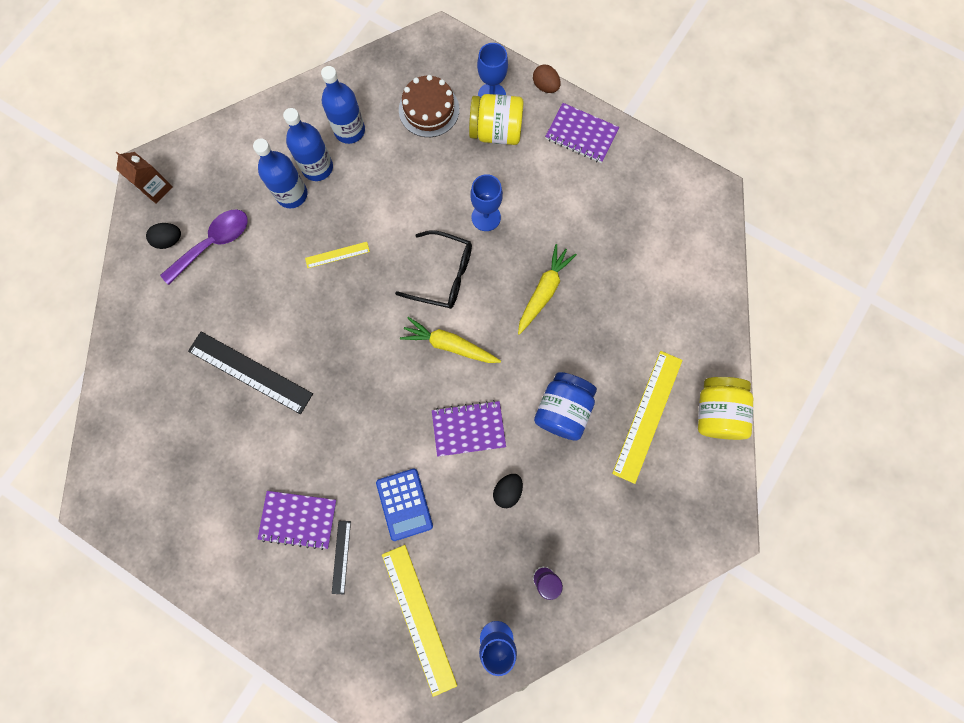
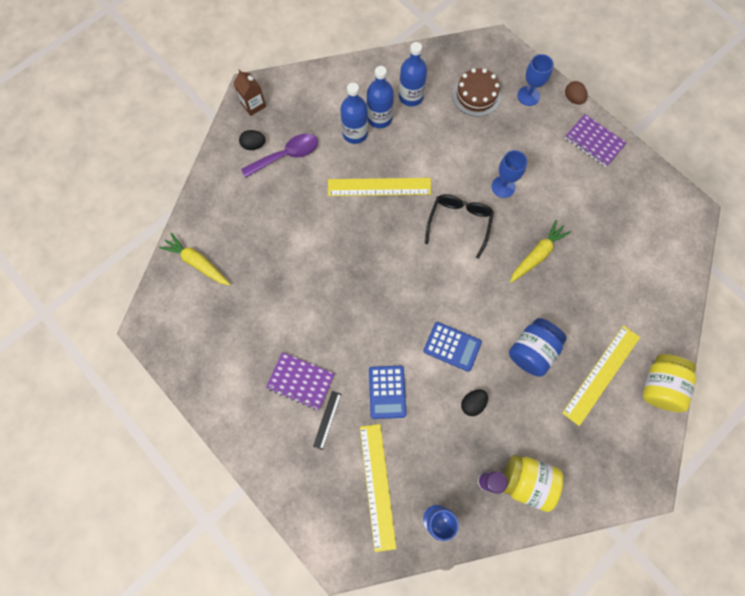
camera: 15 degrees right, 5 degrees down
(250, 372) = (290, 259): black ruler -> none
(337, 255) = (379, 187): yellow ruler -> yellow ruler, size x2.01
(444, 275) = (459, 223): black glasses -> black glasses turned 105 degrees counterclockwise
(449, 345) = (452, 277): yellow carrot -> yellow carrot (197, 263)
(468, 429) = (452, 346): purple notebook -> blue calculator
(496, 132) = (526, 124): yellow jar -> yellow jar (526, 482)

